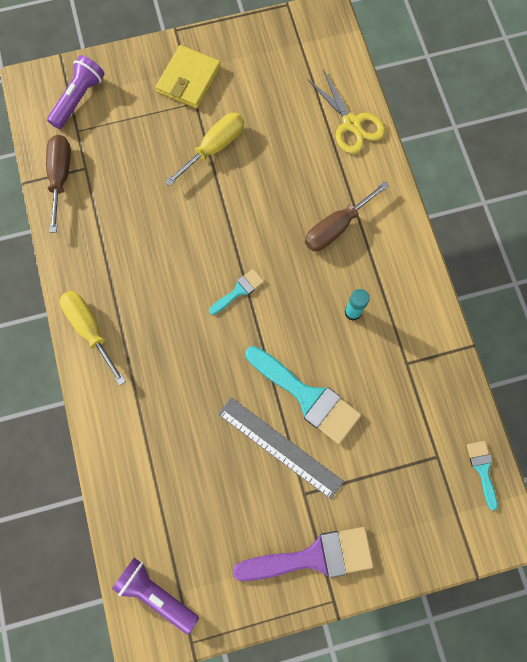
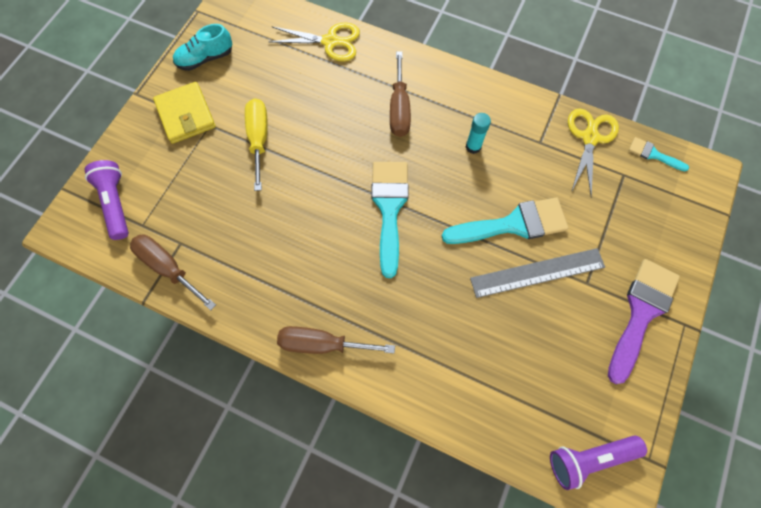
camera: 50 degrees left, 5 degrees down
(90, 329) = (322, 344): yellow screwdriver -> brown screwdriver
(239, 290) = (389, 208): turquoise brush -> turquoise brush, size x2.00
(249, 49) = (205, 59): none -> turquoise shoe
(450, 402) = (590, 138): none -> yellow scissors

